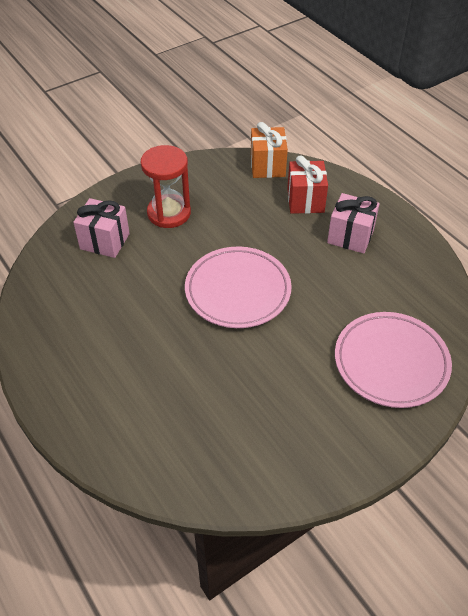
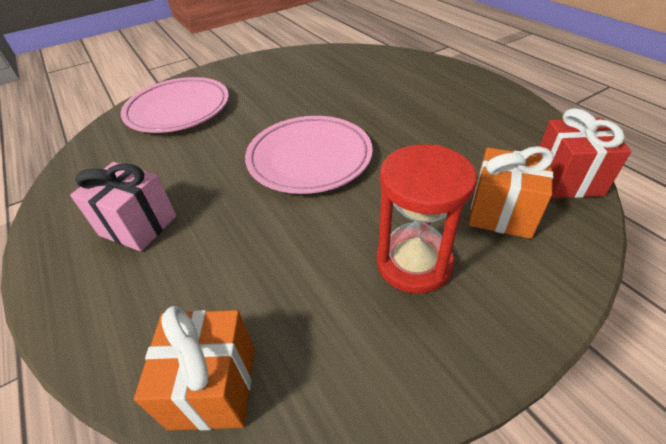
camera: 175 degrees left, 5 degrees down
(105, 241) = (501, 213): pink gift -> orange gift
(305, 200) = (173, 290): red gift -> red gift (567, 179)

